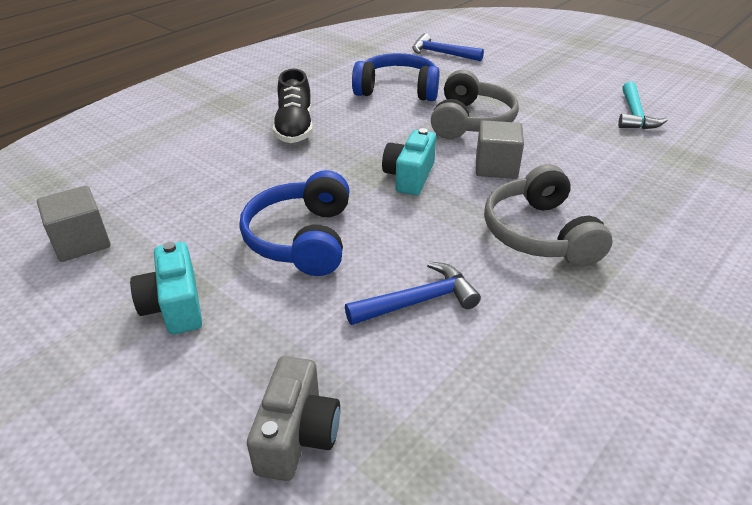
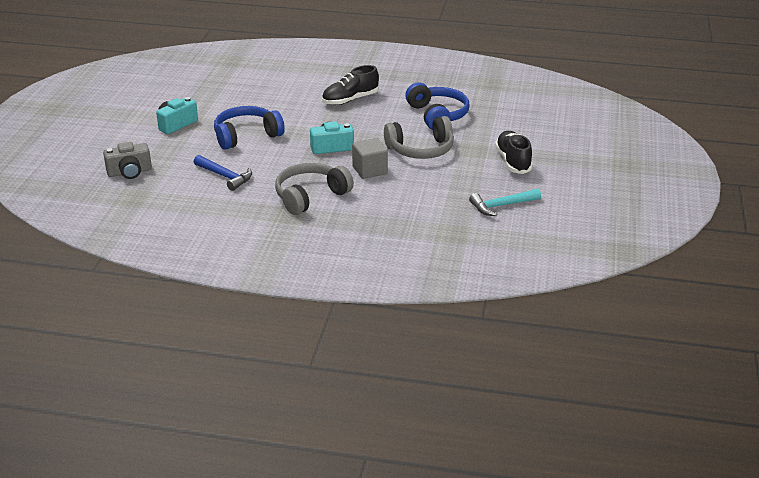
camera: 60 degrees right, 5 degrees down
(81, 242) = (198, 89): grey cube -> none
(441, 53) = (519, 115): blue hammer -> none
(539, 83) = (513, 161): none -> black shoe

